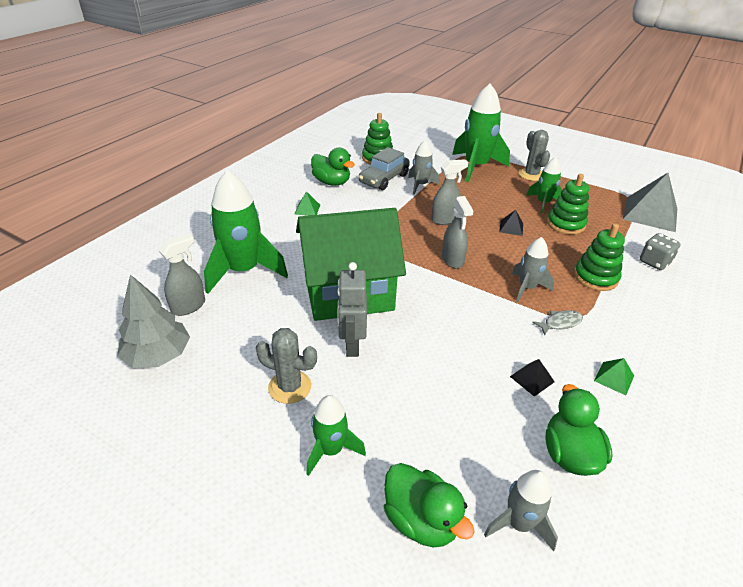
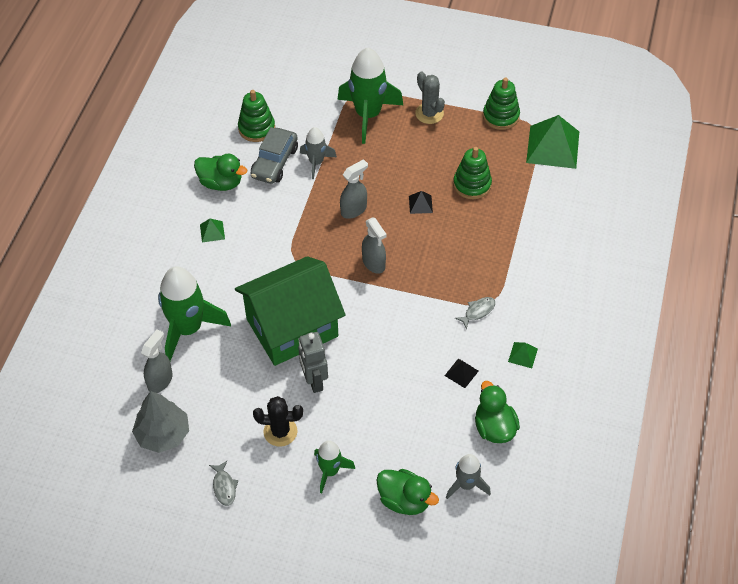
camera: 15 degrees left, 15 degrees up
(190, 432) = (224, 487): none -> grey fish
(290, 387) = (280, 431): grey cactus -> black cactus
(527, 288) = (445, 280): grey rocket -> none
(543, 203) = (447, 158): green rocket -> none
(595, 277) = (504, 250): green stacking toy -> green stacking toy (501, 116)
(650, 214) = (552, 147): grey pyramid -> green pyramid
(654, 262) = (555, 216): grey dice -> none

